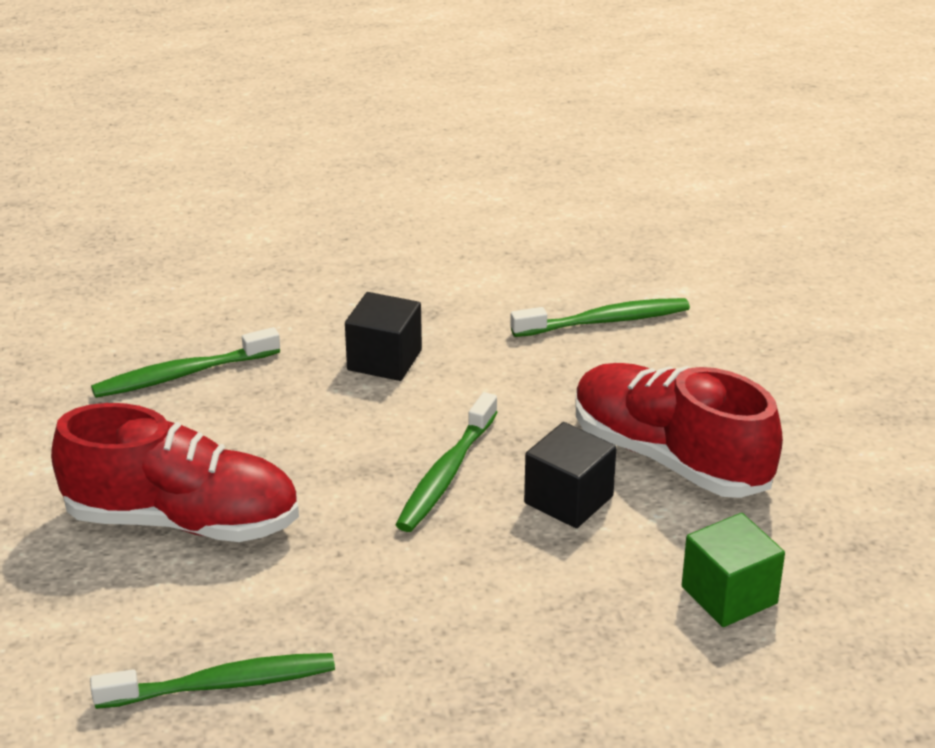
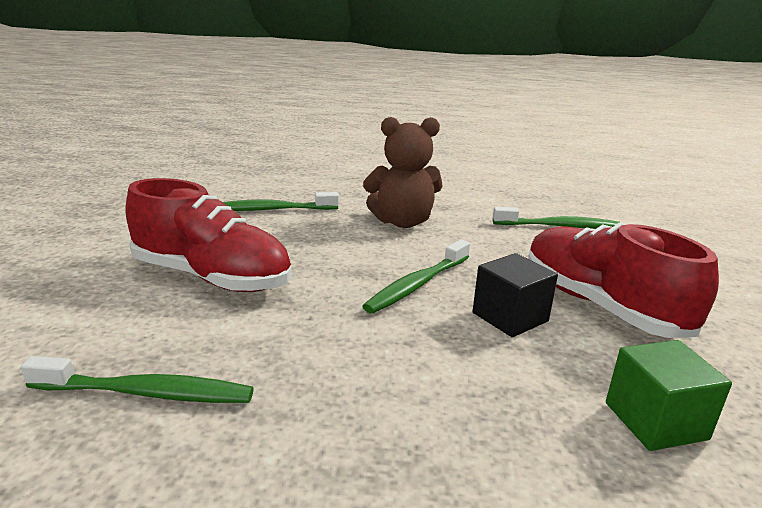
camera: 15 degrees right, 10 degrees down
(384, 360) = (402, 222): black cube -> brown teddy bear

